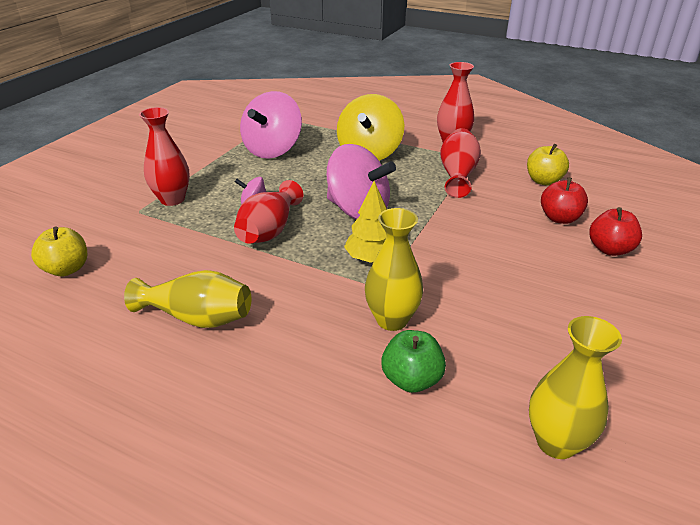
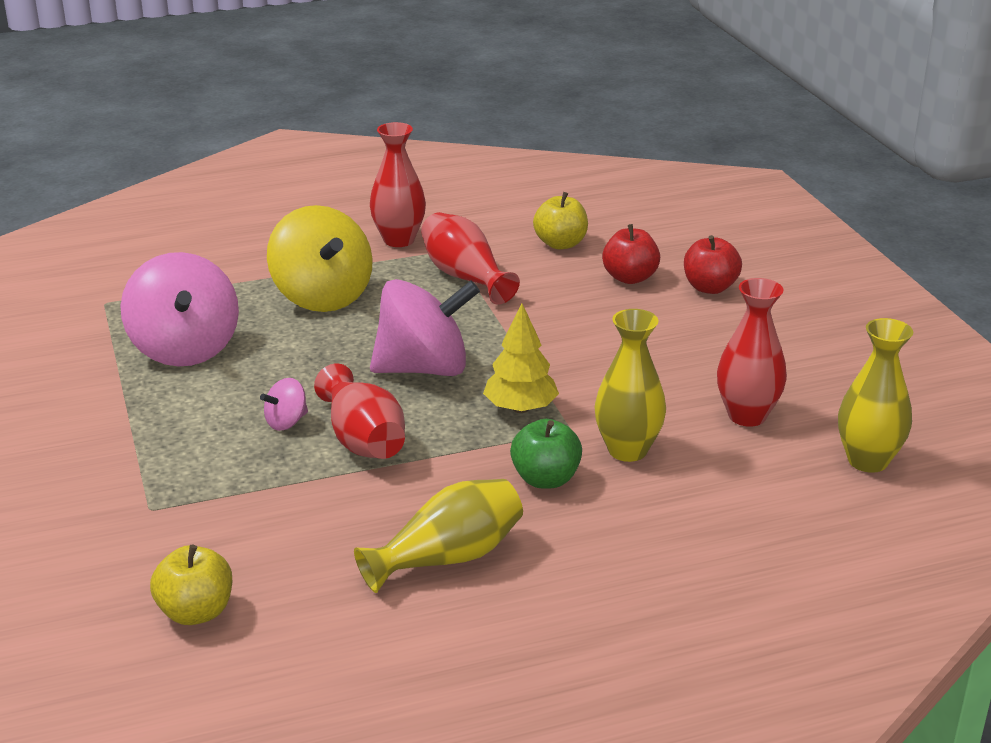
camera: 45 degrees left, 5 degrees down
(172, 199) = (168, 472): red vase -> red vase (747, 416)
(411, 379) = (715, 484): green apple -> green apple (545, 479)

